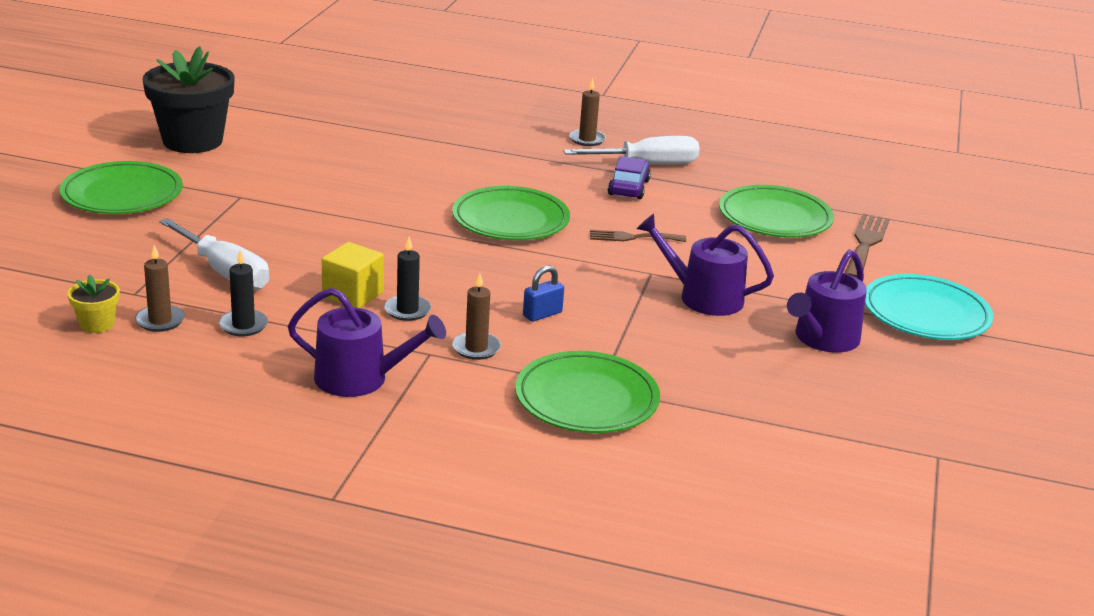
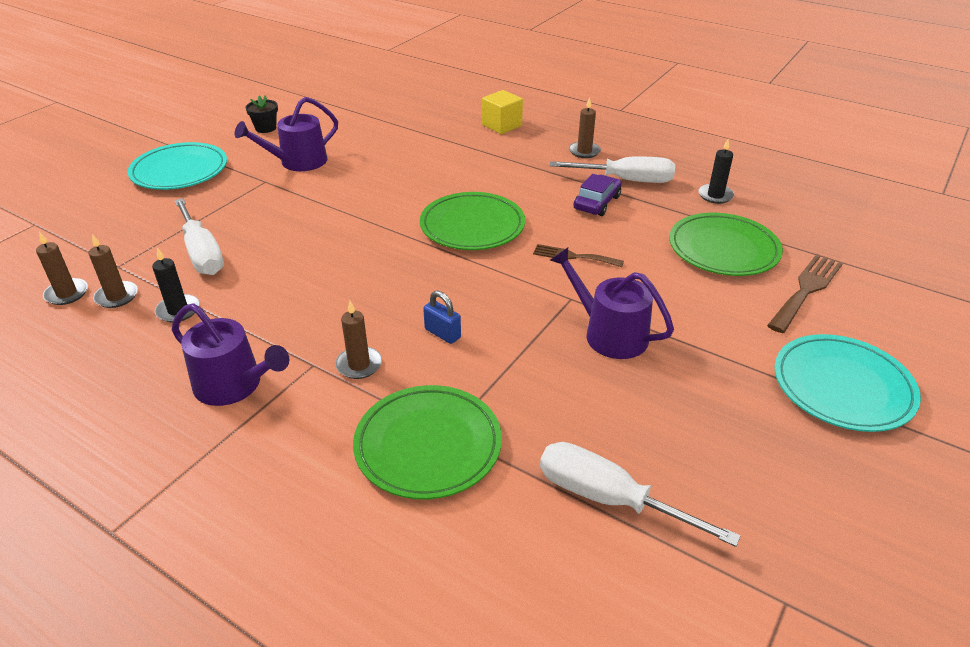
camera: 20 degrees right, 10 degrees up
(97, 324) = (67, 293): yellow flower pot -> brown candle
(122, 194) = (179, 171): green plate -> turquoise plate
(192, 141) = (265, 128): black flower pot -> black flower pot, size x0.44
(353, 294) = (289, 289): yellow cube -> yellow cube (502, 125)
(407, 310) = (324, 312): black candle -> black candle (715, 195)
(542, 314) = (442, 333): blue padlock -> blue padlock turned 60 degrees clockwise
(769, 414) = (610, 499): none -> white screwdriver
(823, 339) = (713, 404): purple watering can -> purple watering can (298, 162)

